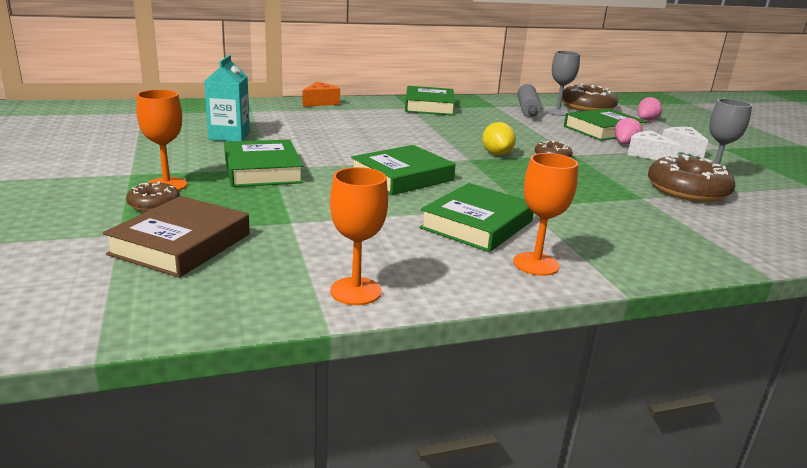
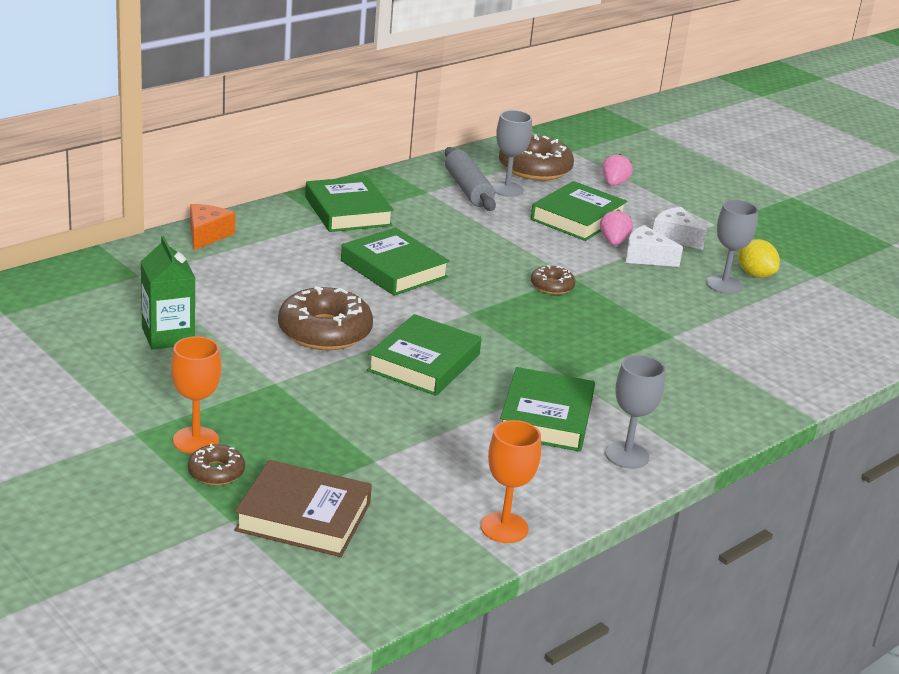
camera: 25 degrees left, 5 degrees up
(181, 244) = (303, 517): brown book -> brown book turned 75 degrees counterclockwise
(229, 136) = (168, 336): turquoise carton -> green carton
(262, 170) = (270, 389): green book -> green book (394, 269)
(496, 154) = (492, 296): yellow lemon -> yellow lemon (755, 274)
(536, 264) = (627, 455): orange goblet -> grey goblet
(687, 190) = (708, 313): brown donut -> brown donut (325, 331)

